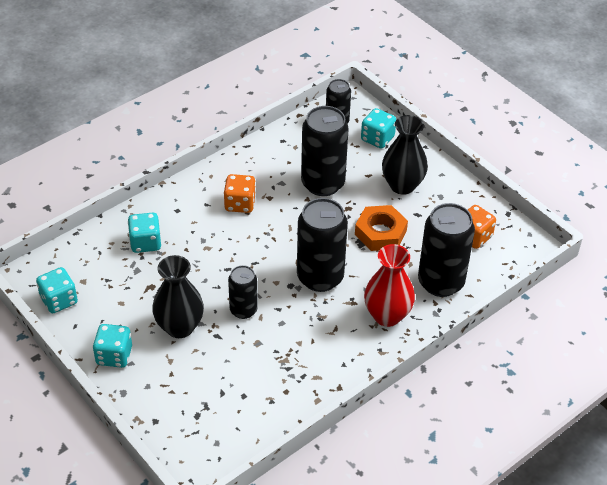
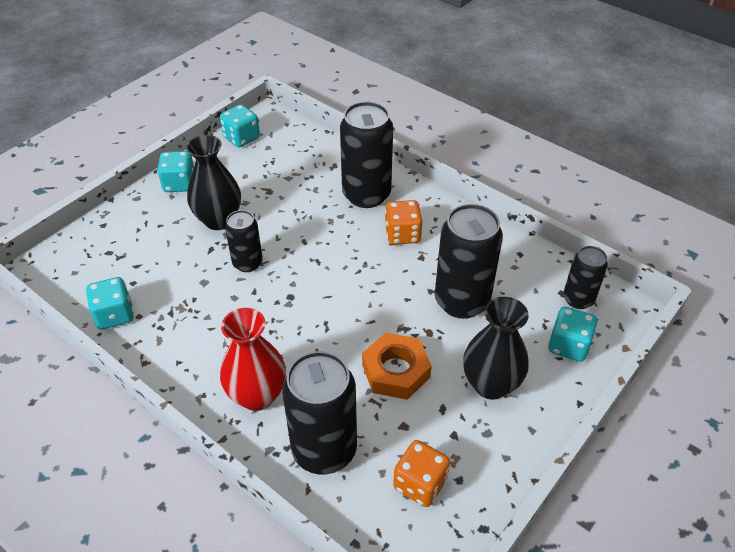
camera: 80 degrees right, 0 degrees up
(145, 243) = (325, 176): turquoise dice -> turquoise dice (114, 315)
(320, 277) = (307, 321): black can -> black can (366, 195)

